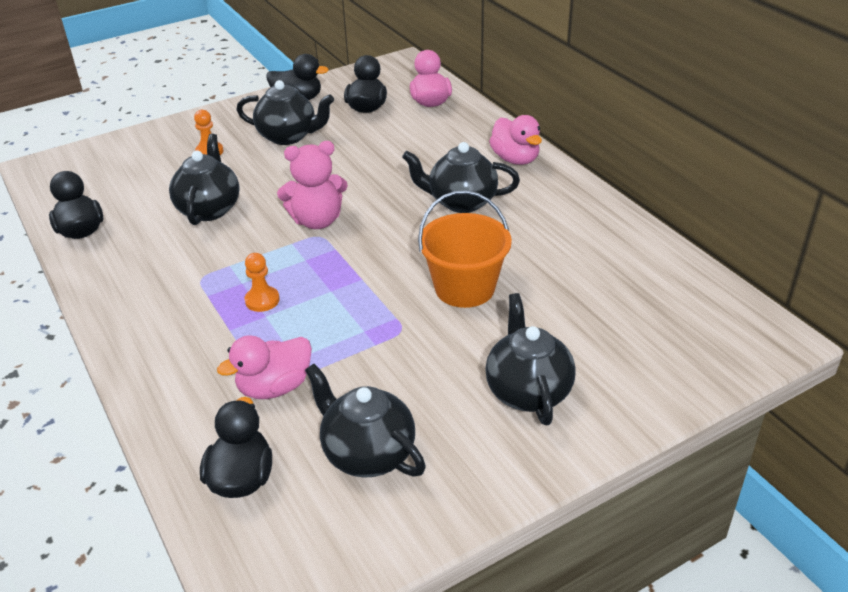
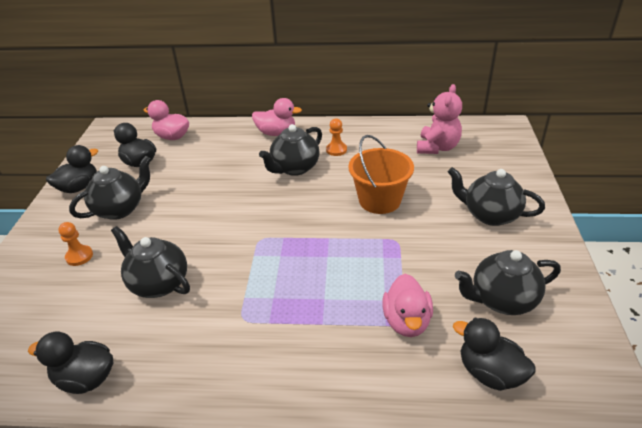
camera: 55 degrees left, 0 degrees up
(262, 300) = (305, 294): orange pawn -> orange pawn (336, 150)
(317, 221) = (242, 233): pink teddy bear -> pink teddy bear (437, 147)

